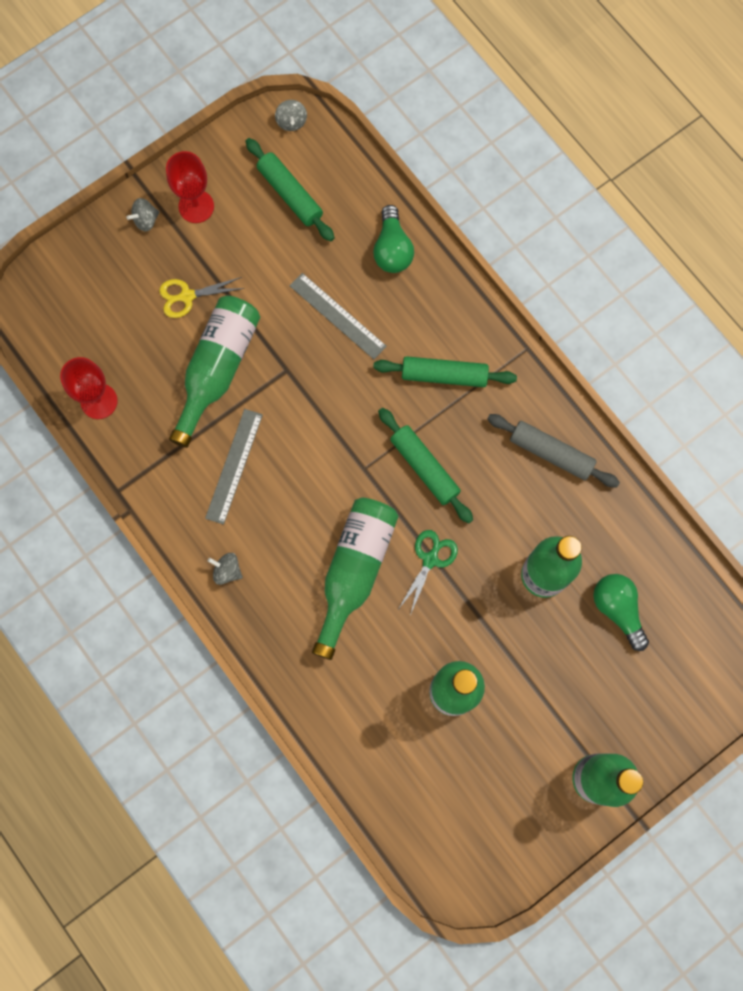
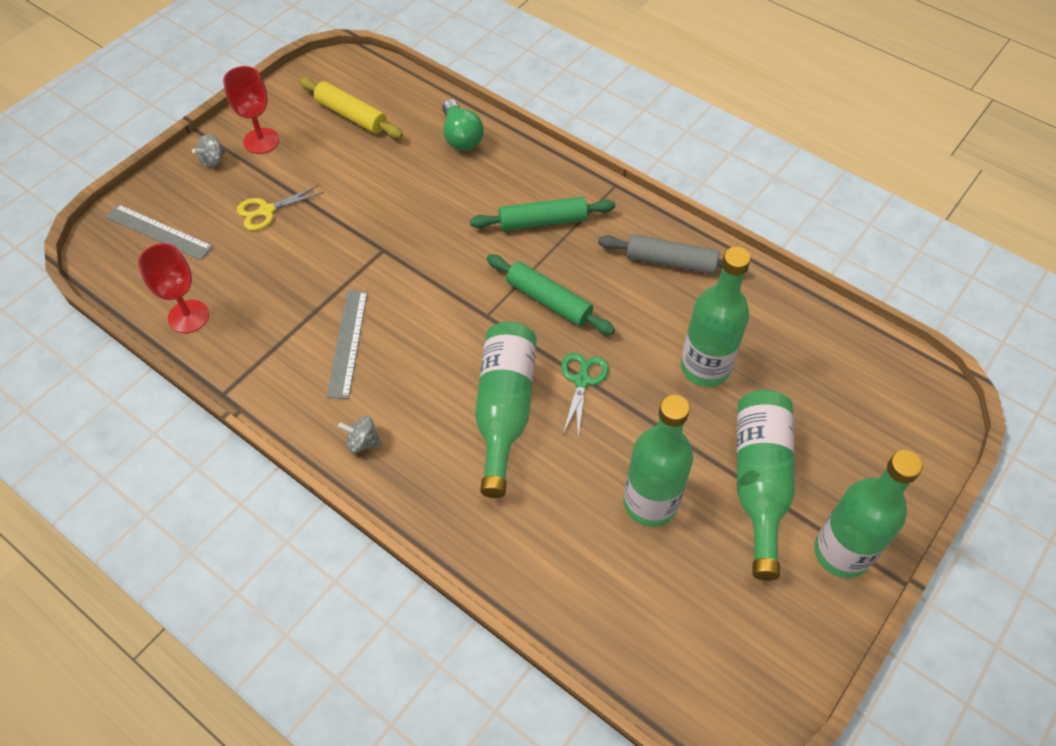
camera: 15 degrees left, 20 degrees down
(218, 369) = (311, 263): green bottle -> green bottle (759, 482)
(290, 194) = (351, 115): green rolling pin -> yellow rolling pin
(291, 122) = (339, 65): grey spinning top -> none
(337, 316) = (423, 196): grey ruler -> grey ruler (159, 232)
(617, 609) = (793, 381): green light bulb -> none

